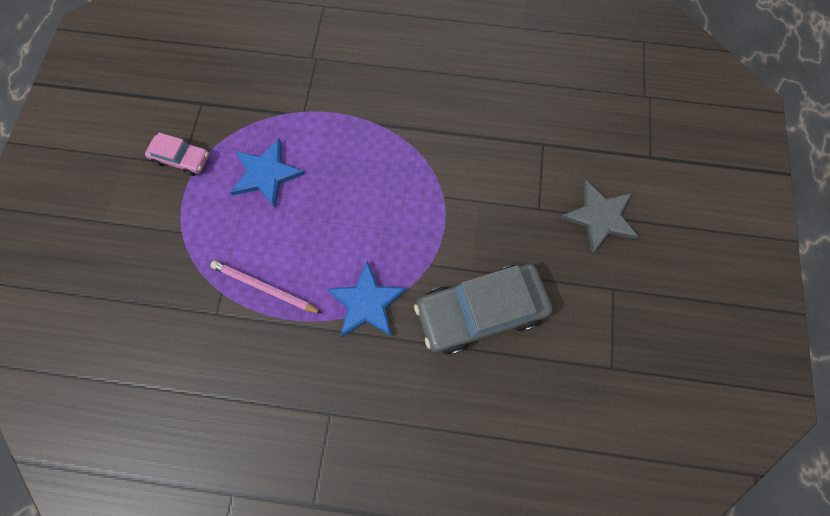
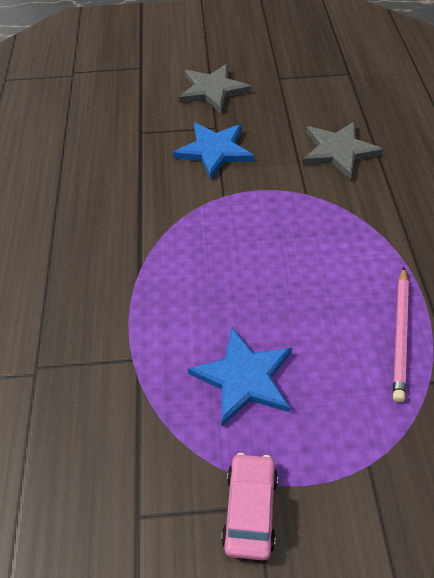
camera: 100 degrees left, 20 degrees down
(367, 303) = (371, 235): blue star -> blue star (214, 151)
(480, 311) = (338, 151): grey car -> grey star

